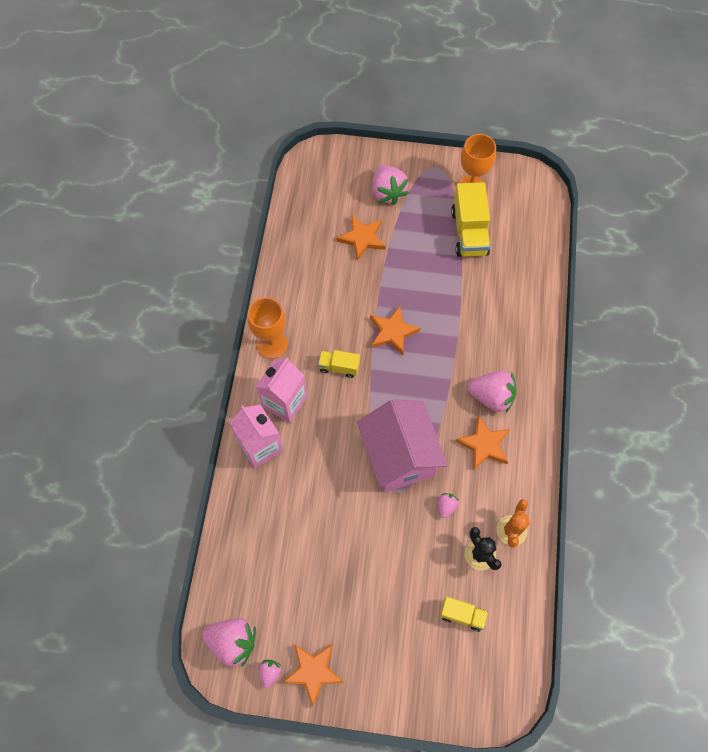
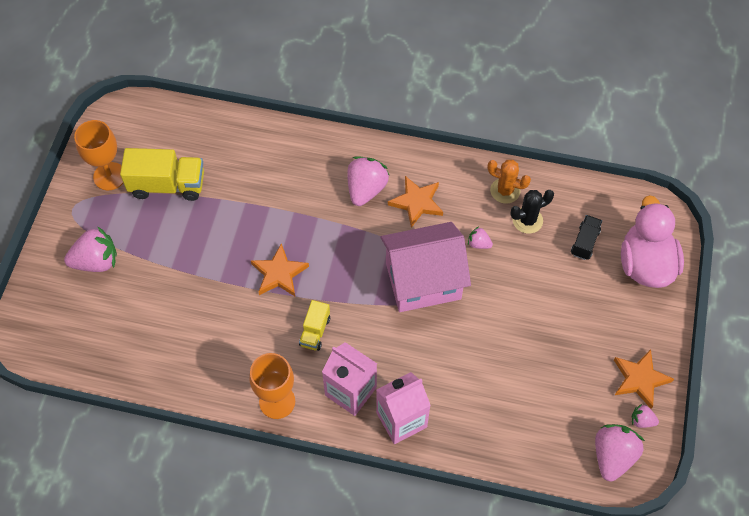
camera: 85 degrees left, 5 degrees down
(362, 238) = (154, 294): orange star -> none
(445, 681) = (645, 264): none -> pink duck
(462, 615) = (584, 242): yellow truck -> black truck

